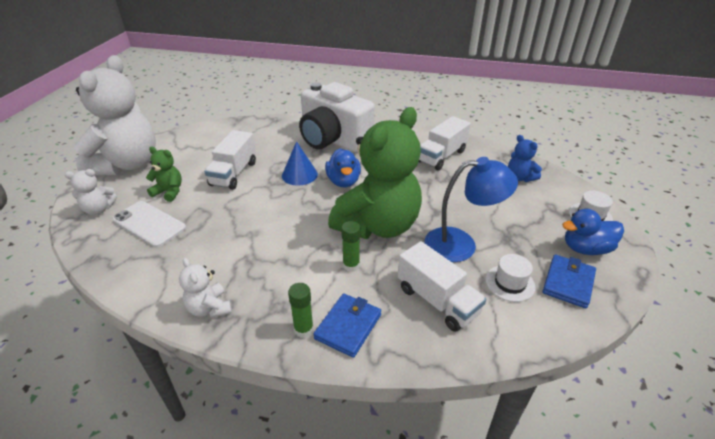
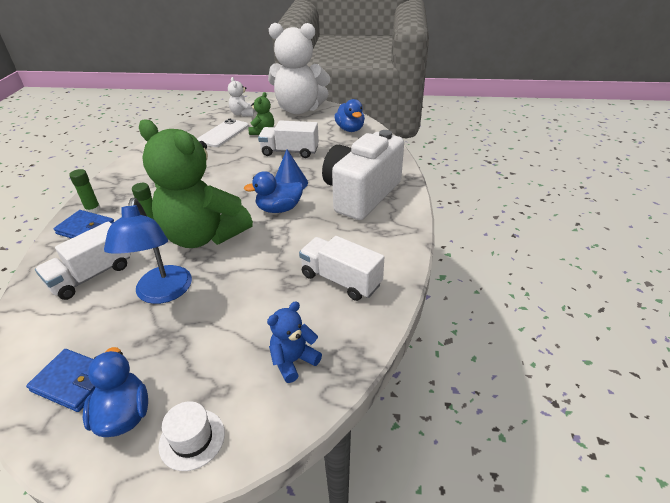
camera: 85 degrees right, 0 degrees up
(207, 136) = (350, 129): none -> blue duck
(209, 308) = (129, 171): white teddy bear -> none
(510, 283) = (93, 328): white hat -> none

